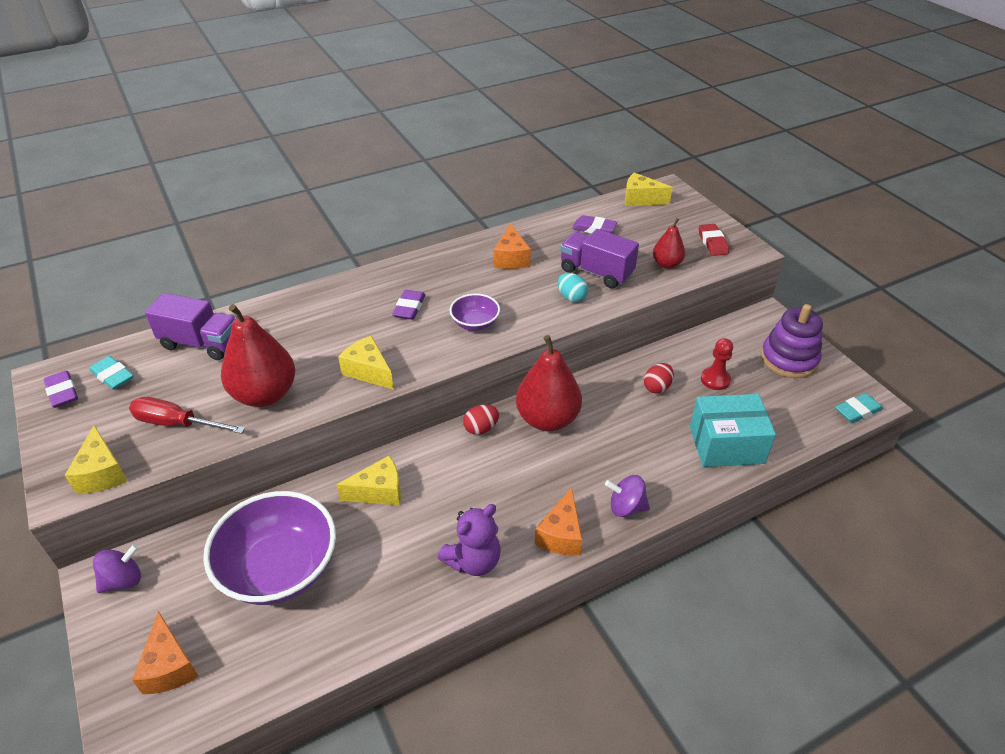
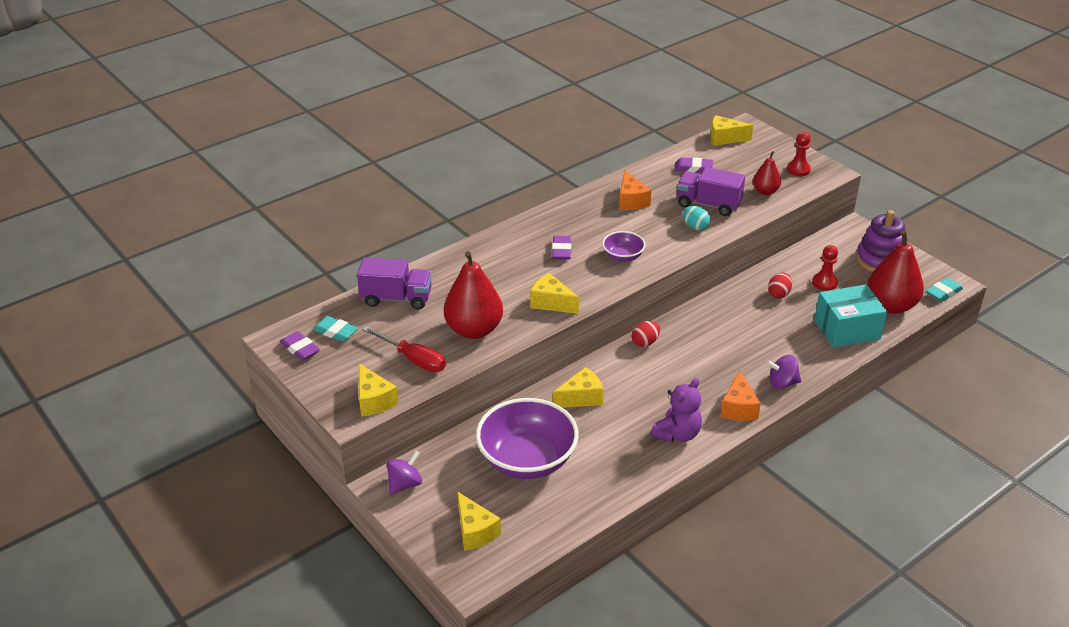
camera: 10 degrees left, 5 degrees down
(169, 666) = (475, 531): orange cheese -> yellow cheese
(177, 424) = (413, 359): red screwdriver -> red screwdriver turned 150 degrees counterclockwise
(547, 419) = (697, 329): red pear -> red pear (890, 306)
(712, 243) = (798, 169): red eraser -> red pawn

